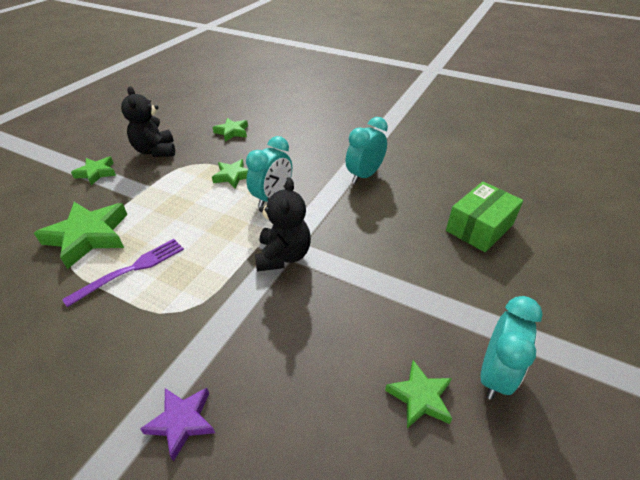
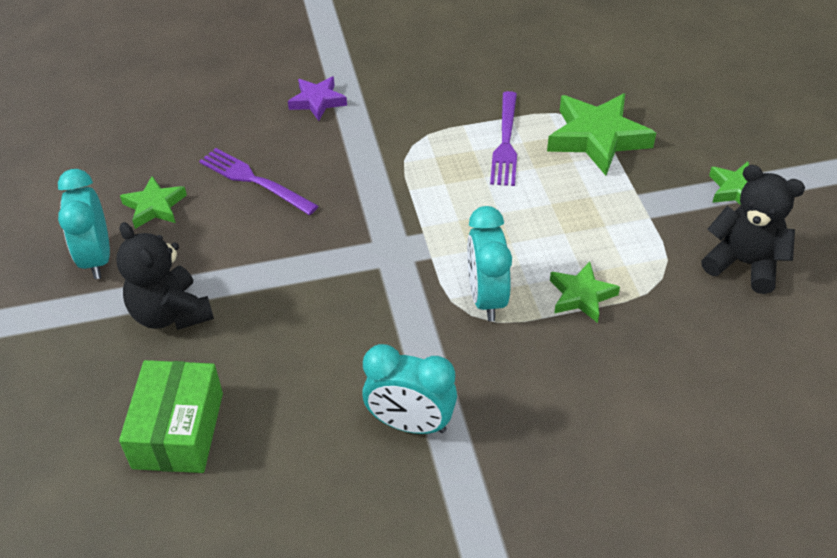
camera: 140 degrees right, 5 degrees up
(232, 132) = (717, 374): green star -> none
(283, 256) = (383, 239): black teddy bear -> black teddy bear (171, 313)
(319, 365) = (253, 180): none -> purple fork
(364, 175) = (410, 423): turquoise clock -> turquoise clock turned 105 degrees clockwise

